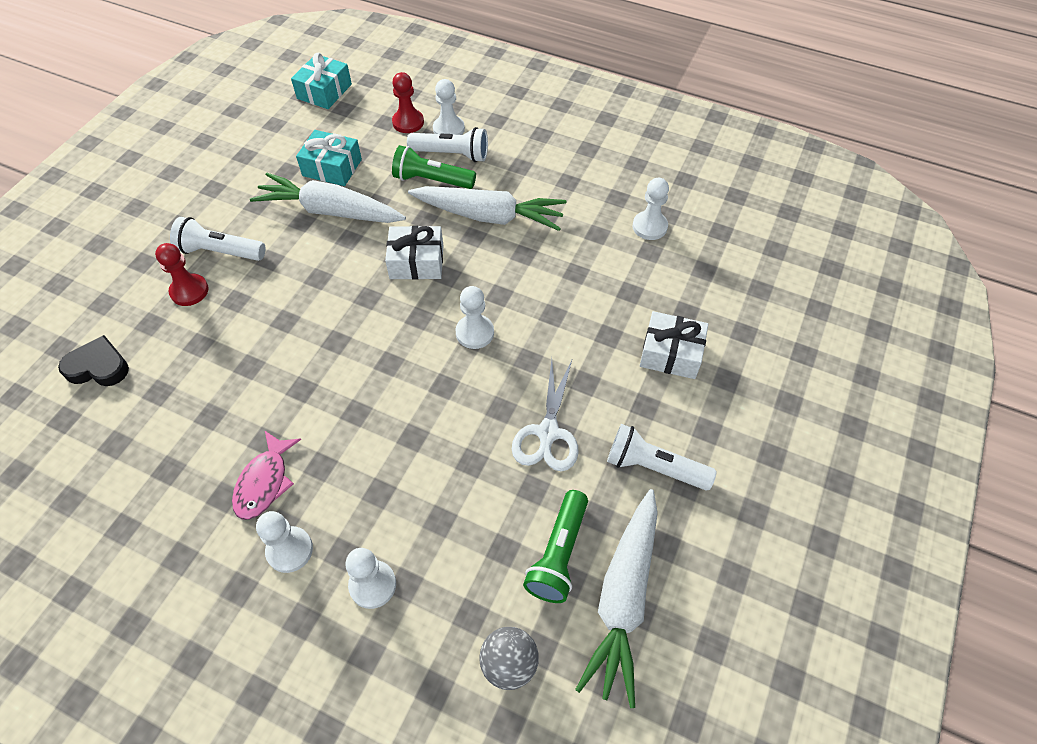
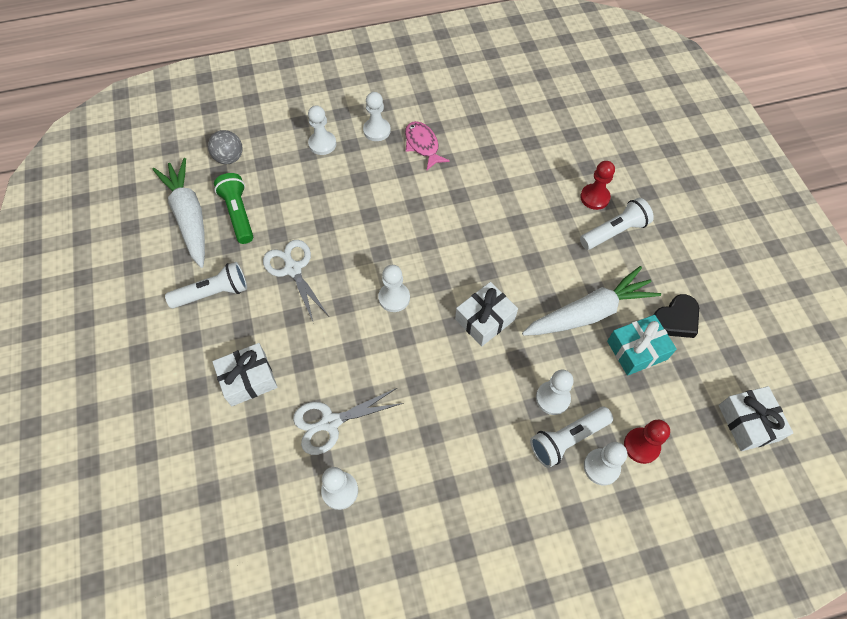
camera: 140 degrees right, 5 degrees up
(98, 367) = (578, 131): black heart -> black heart (675, 319)
(324, 91) = (748, 422): turquoise gift -> white gift
(432, 180) = (552, 398): green flashlight -> white pawn
(488, 216) = (475, 398): white carrot -> none
(622, 273) = (329, 423): none -> white scissors

